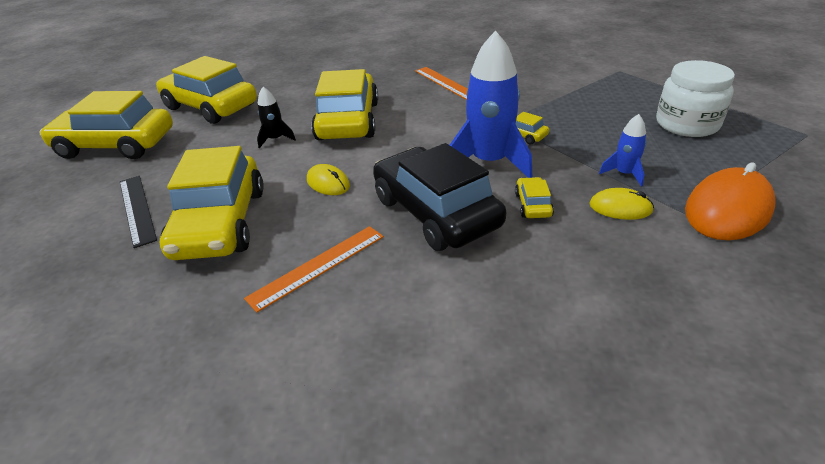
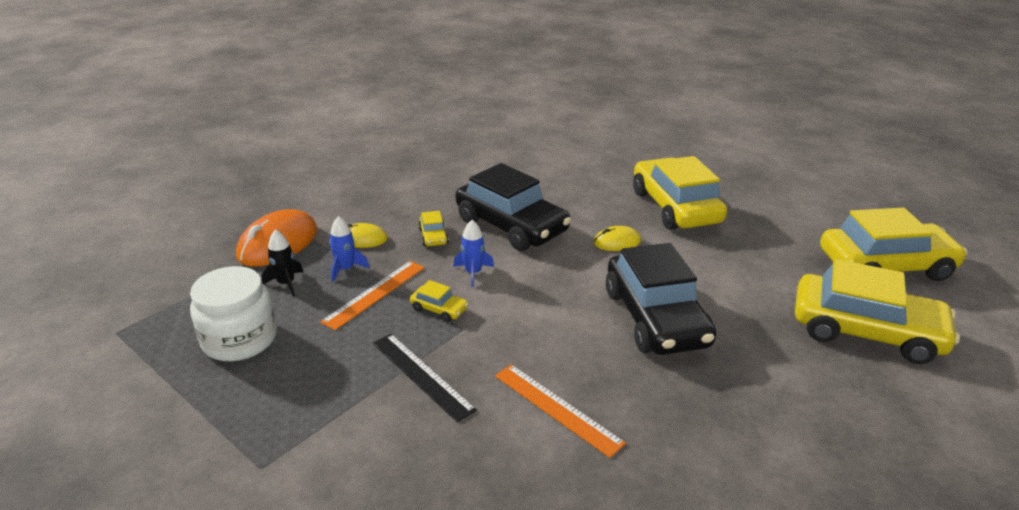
camera: 165 degrees right, 5 degrees down
(137, 209) = (756, 211): black ruler -> black ruler (421, 375)
(275, 139) = (716, 285): black rocket -> black rocket (286, 283)
(317, 266) = (579, 189): orange ruler -> orange ruler (375, 294)
(328, 183) = (617, 242): yellow mouse -> yellow mouse turned 45 degrees counterclockwise
(348, 121) = (655, 318): yellow car -> black car
(489, 162) = (473, 273): blue rocket -> blue rocket, size x0.48

